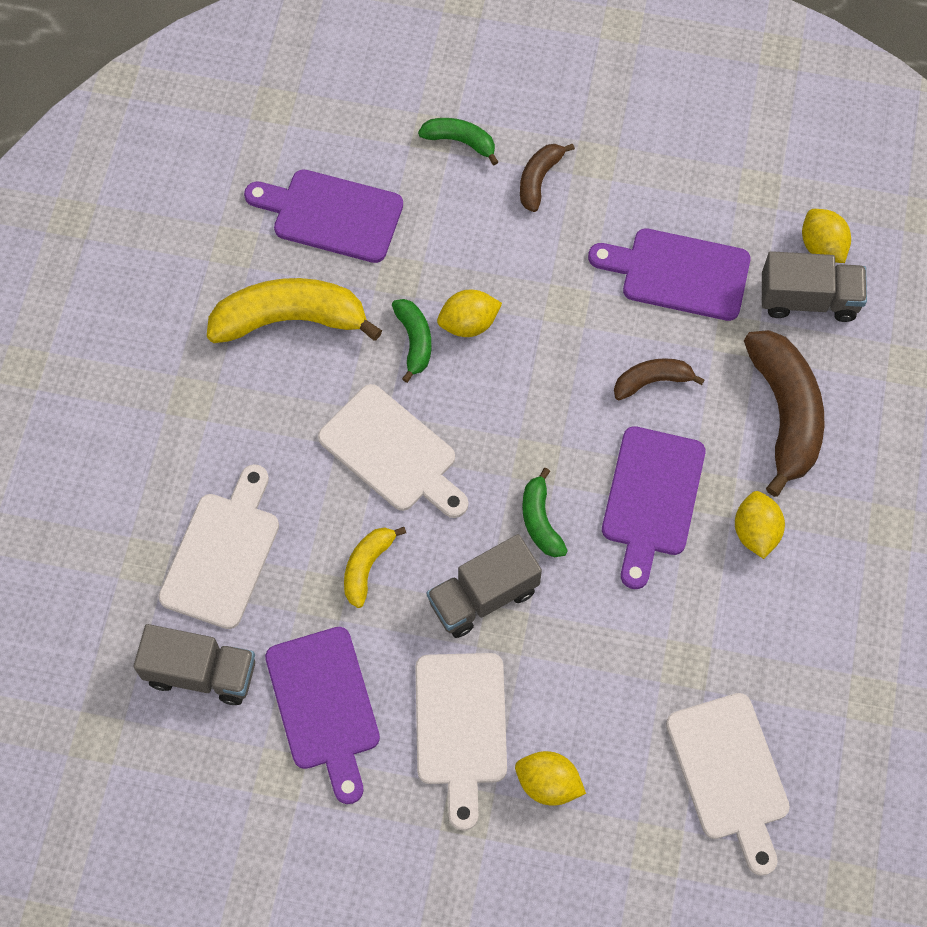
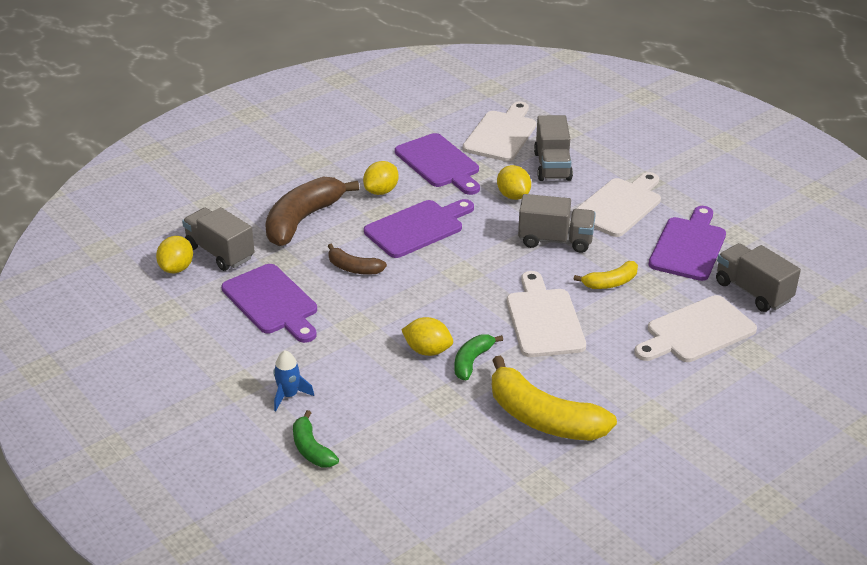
camera: 140 degrees left, 30 degrees down
(331, 215) = (452, 460): purple cutting board -> purple cutting board (439, 163)
(539, 179) = (289, 395): brown banana -> blue rocket
(540, 520) = (489, 250): green banana -> none
(548, 783) = (594, 170): yellow lemon -> yellow lemon (513, 196)
(605, 750) = (552, 166): none -> grey truck

